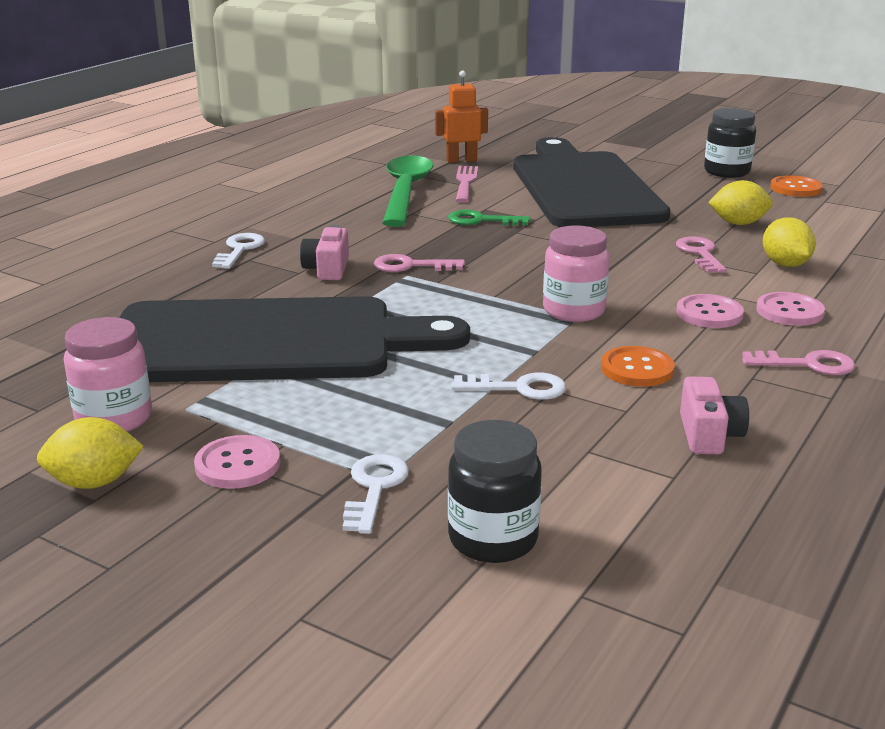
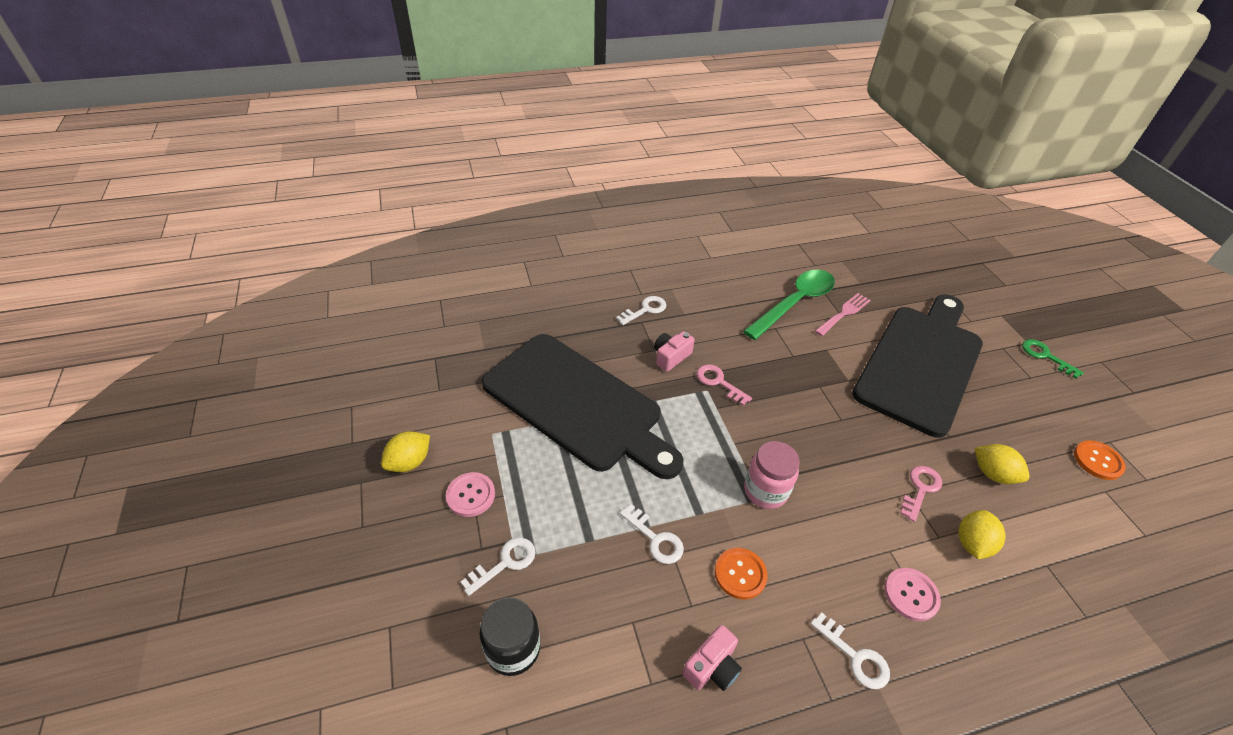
camera: 40 degrees right, 20 degrees up
(94, 482) = (409, 462): yellow lemon -> yellow lemon turned 75 degrees counterclockwise
(114, 419) = (458, 420): pink jar -> none
(461, 160) = (868, 286): orange robot -> none
(481, 220) = (810, 361): green key -> green key (1045, 356)
(709, 313) = (850, 556): pink button -> none
(726, 172) = (1060, 407): black jar -> none
(807, 364) = (855, 656): pink key -> white key

